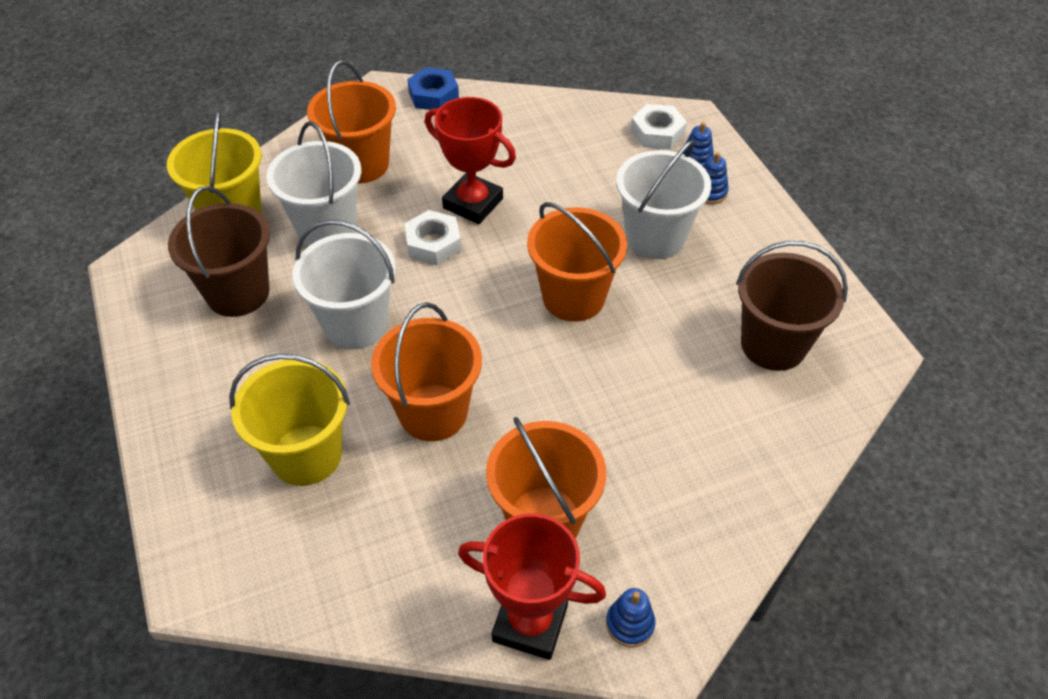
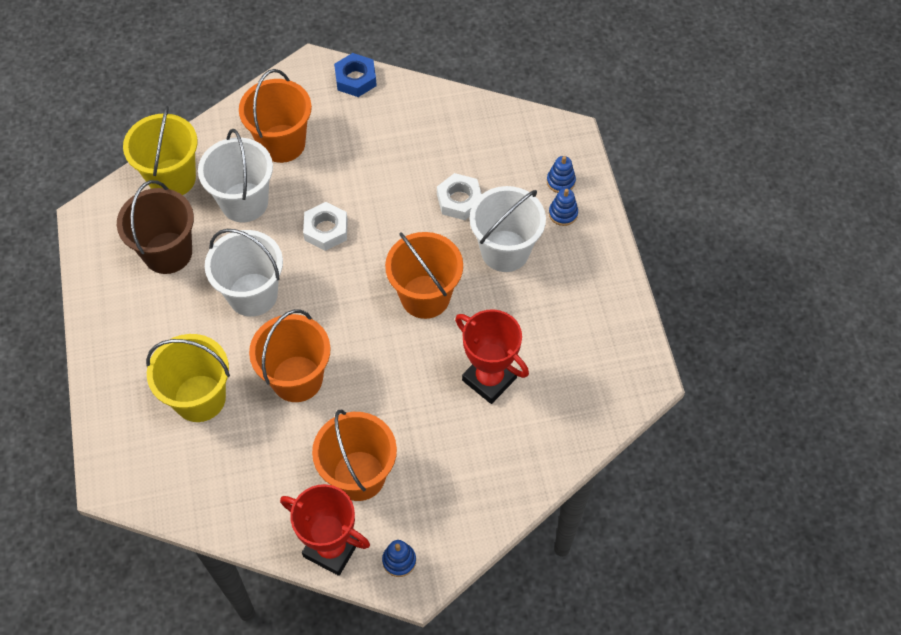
camera: 10 degrees right, 10 degrees up
(473, 203) = (365, 196): red trophy -> red trophy (489, 379)
(657, 133) = (537, 146): white nut -> white nut (459, 200)
(773, 344) = (569, 363): brown bucket -> none

